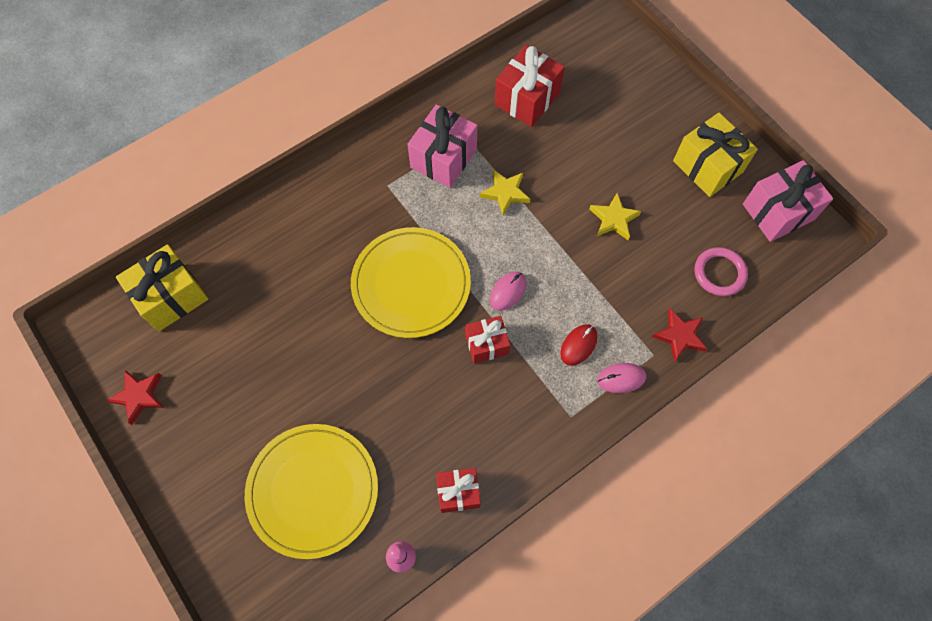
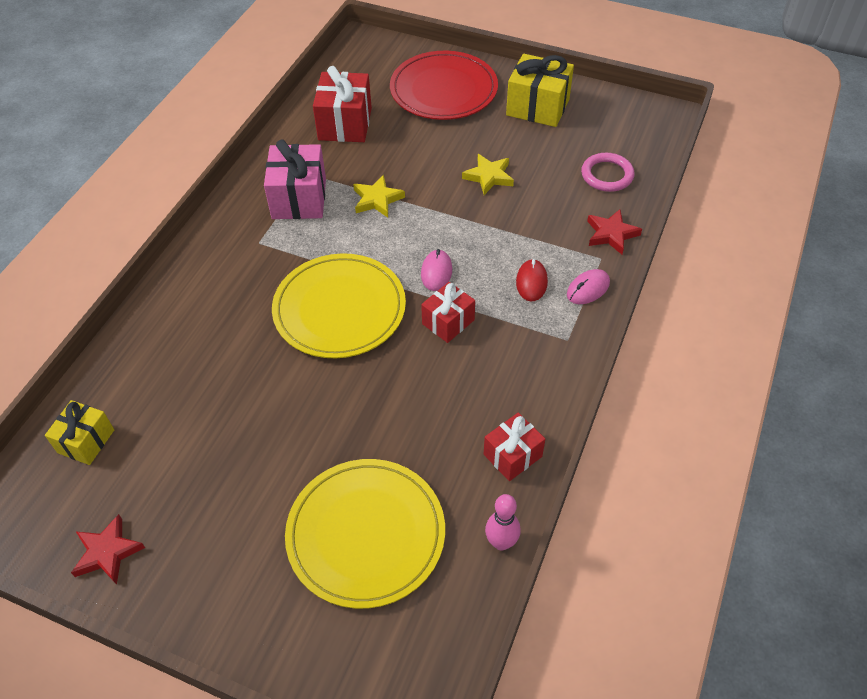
camera: 30 degrees left, 15 degrees down
(171, 297) = (86, 441): yellow gift -> yellow gift, size x0.62
(635, 104) = (443, 90): none -> red plate
(778, 212) = (618, 114): pink gift -> none

